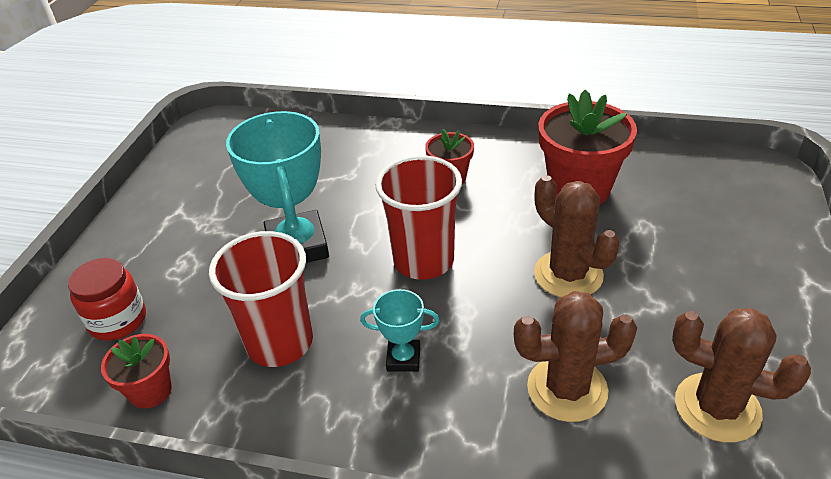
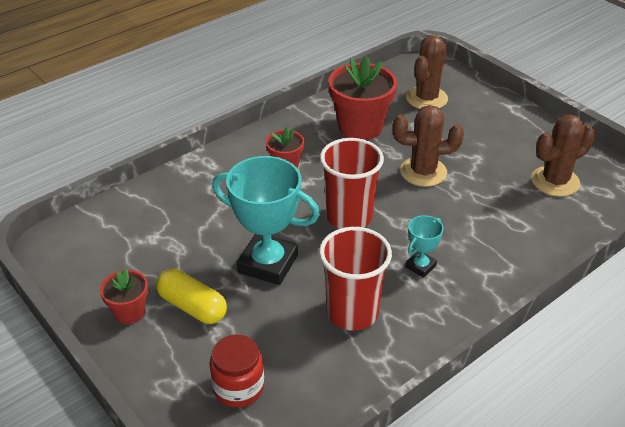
camera: 55 degrees left, 0 degrees up
(150, 391) = (331, 393): red flower pot -> red flower pot (129, 312)
(199, 234) = (192, 307): none -> yellow capsule
(567, 389) = (500, 219): brown cactus -> brown cactus (426, 98)

